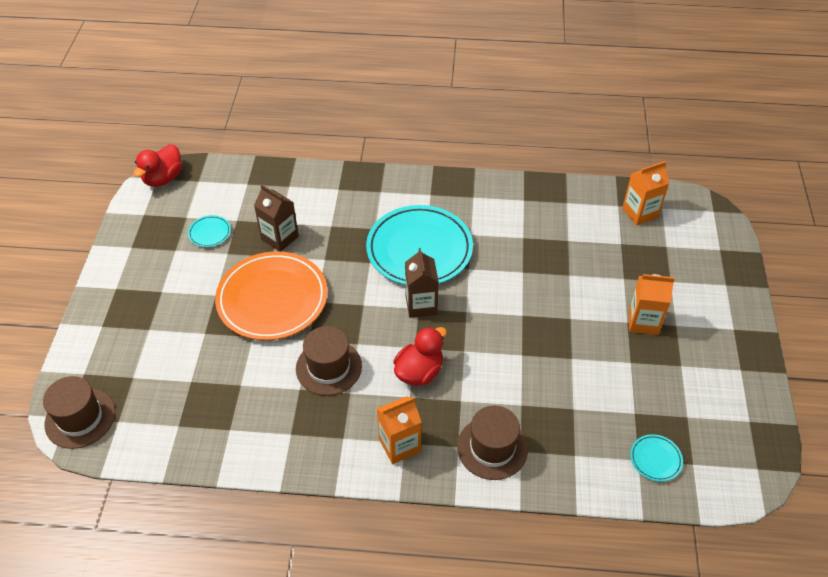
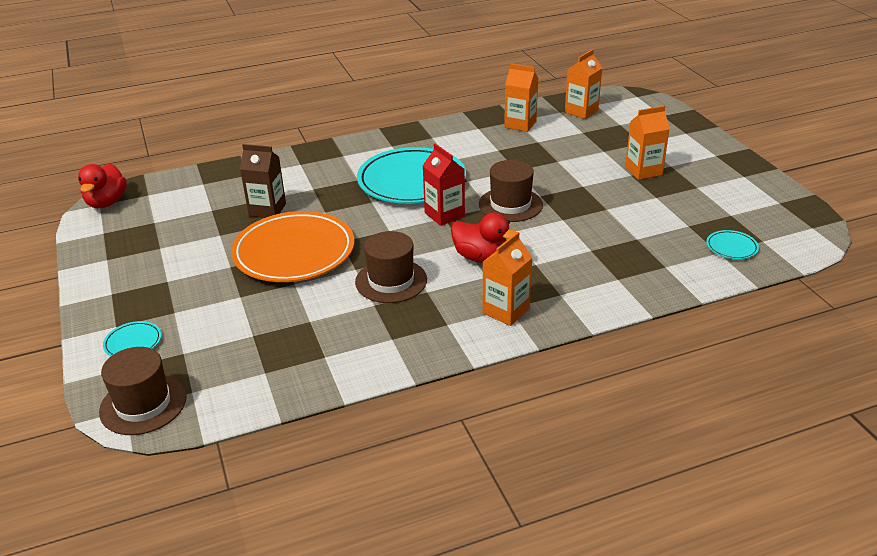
camera: 25 degrees left, 15 degrees down
(210, 233) = (189, 226): turquoise plate -> turquoise plate (133, 342)
(419, 372) = (481, 257): red duck -> red duck turned 105 degrees clockwise
(421, 305) = (444, 215): brown carton -> red carton
(492, 448) = (591, 285): brown hat -> brown hat (510, 204)
(567, 209) = (520, 124): none -> orange carton

